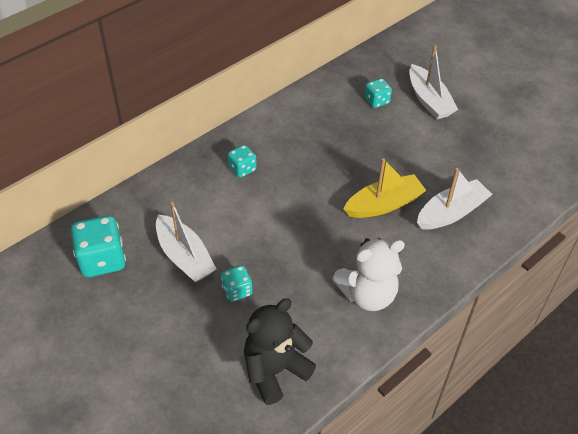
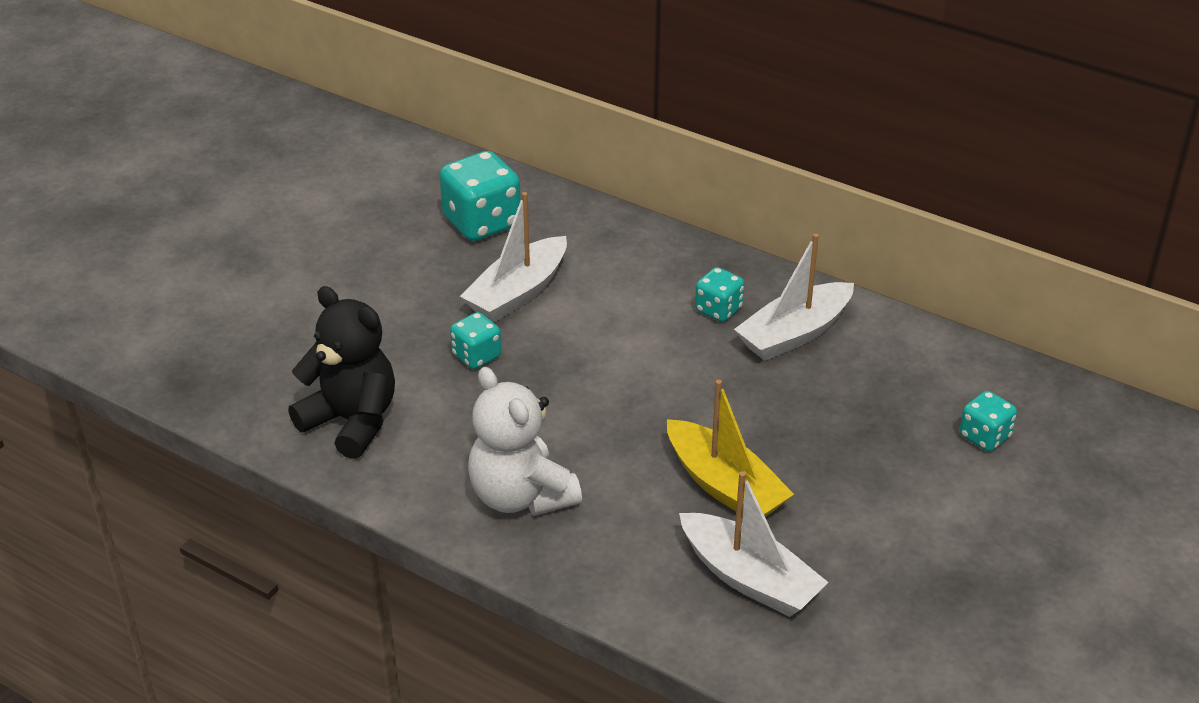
camera: 75 degrees right, 10 degrees down
(429, 100) = (1037, 509): white boat -> white boat (794, 334)

